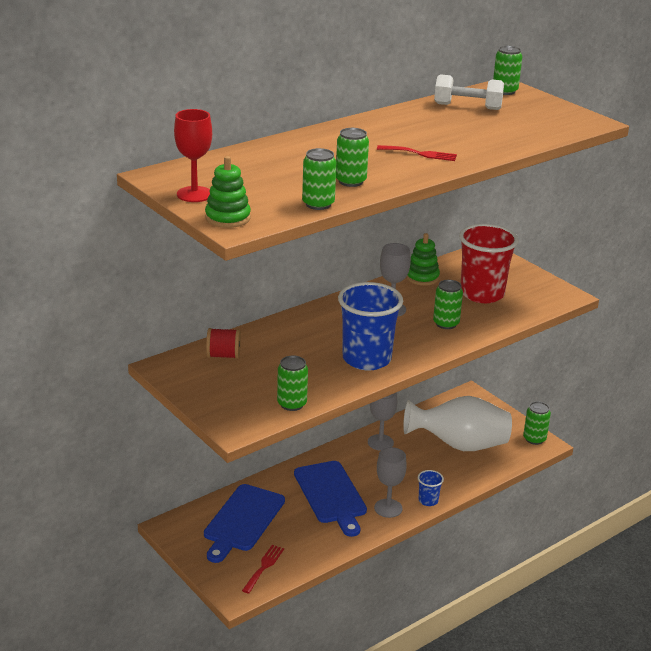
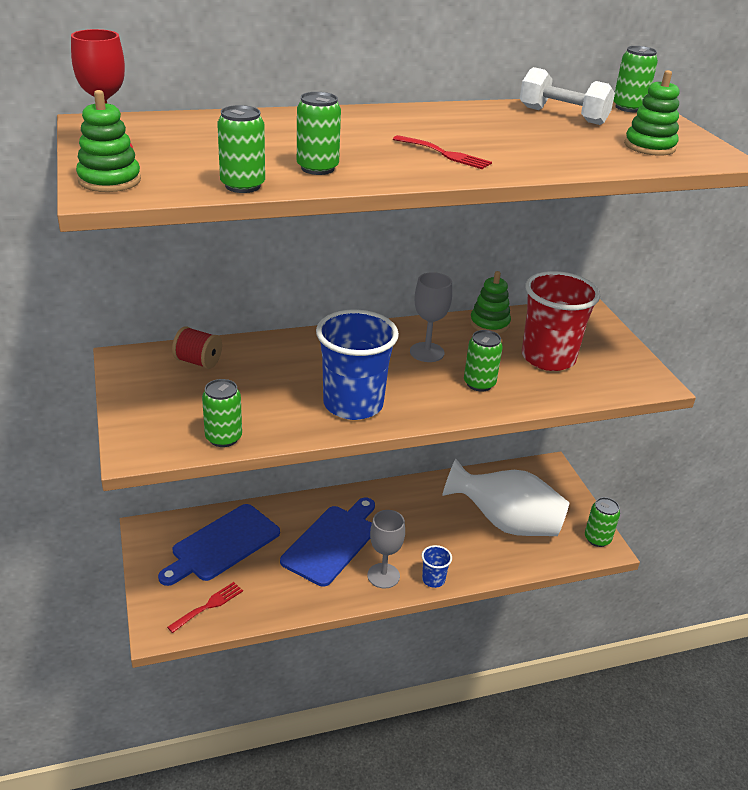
camera: 20 degrees right, 5 degrees up
(331, 495) = (332, 542): blue cutting board -> blue cutting board turned 150 degrees counterclockwise
(380, 442) = (420, 496): grey goblet -> none
(543, 122) = (649, 146): none -> green stacking toy

